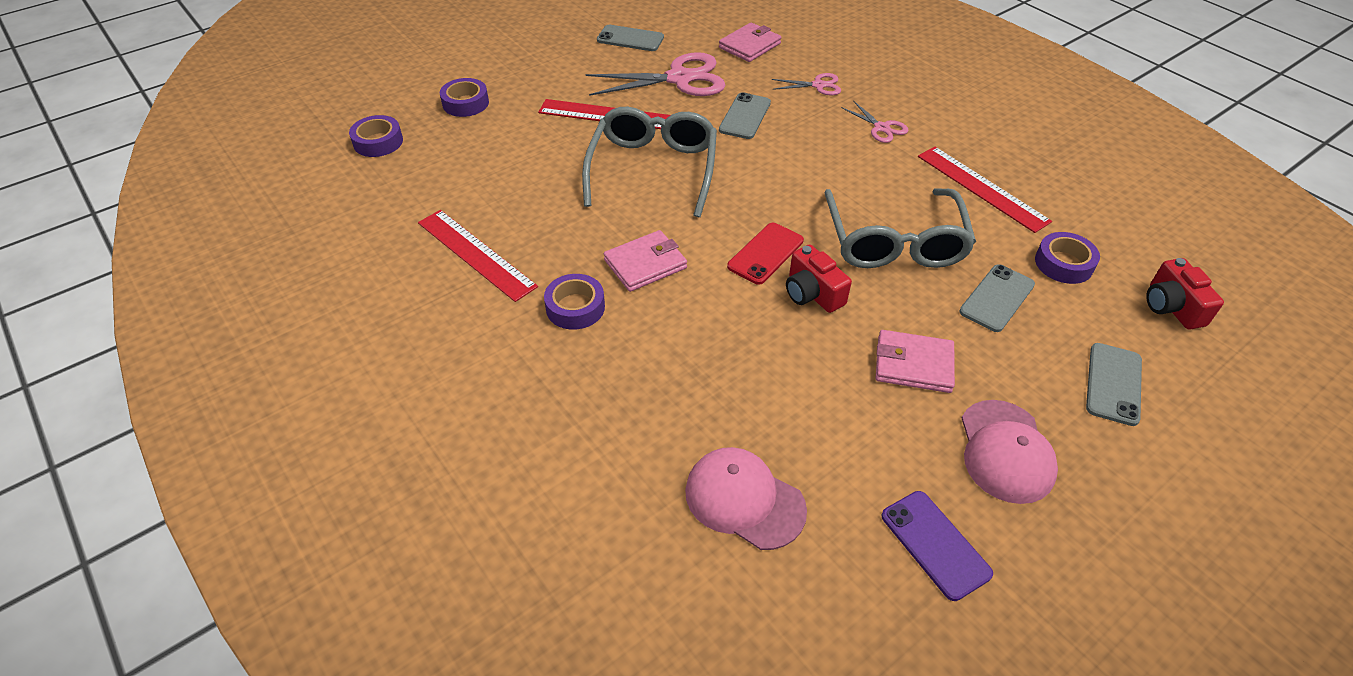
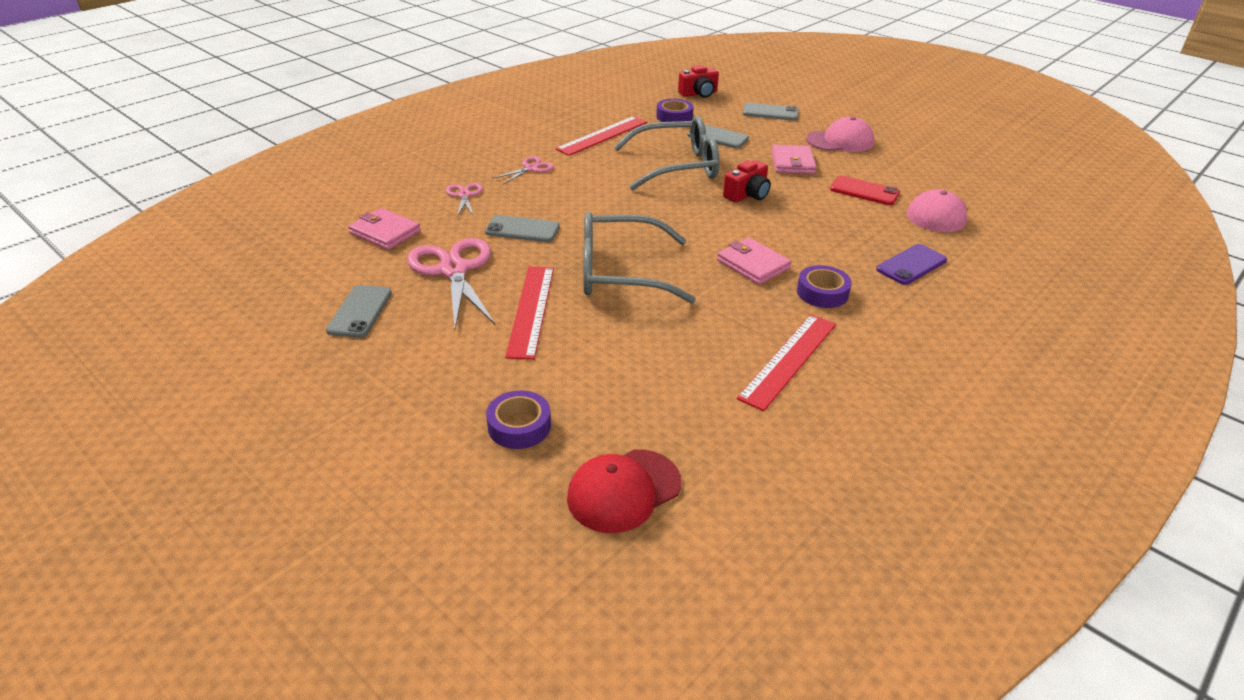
camera: 100 degrees left, 10 degrees down
(378, 142) = (623, 490): purple tape -> red cap
(765, 253) = (713, 213): red phone -> red phone (864, 191)
(935, 544) = (916, 161): purple phone -> purple phone (911, 265)

